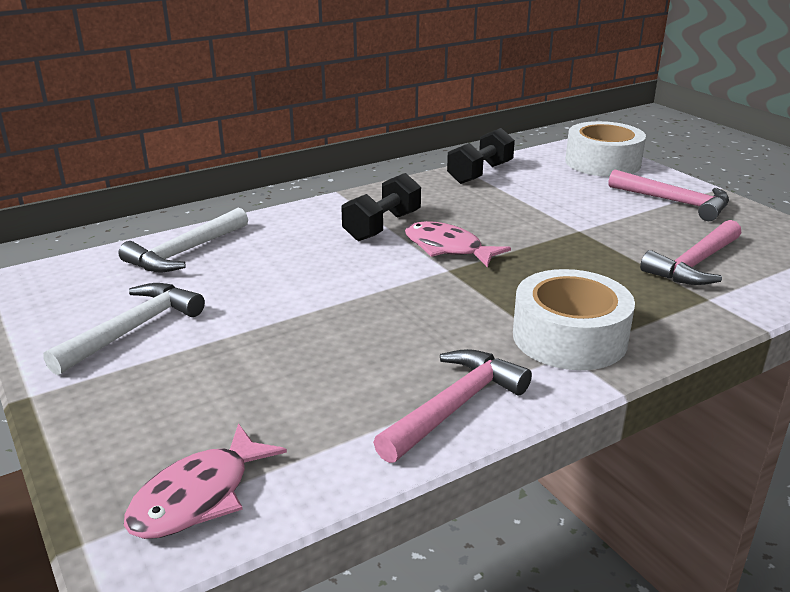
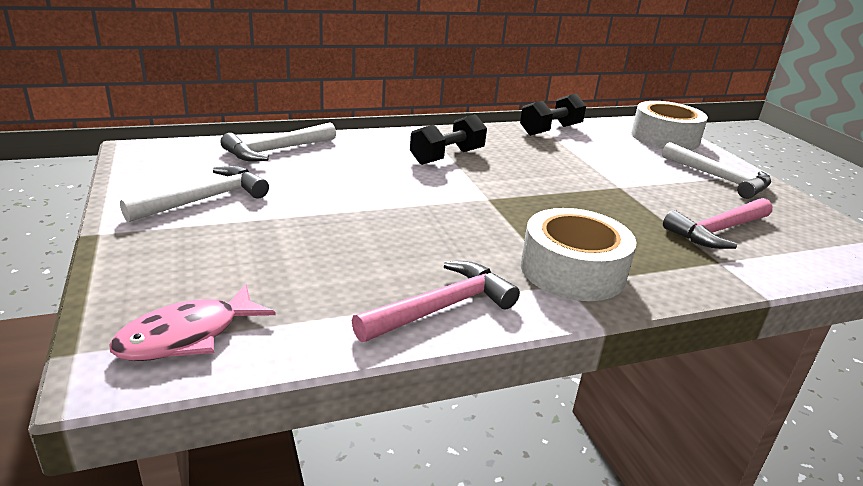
camera: 10 degrees right, 0 degrees up
(447, 248) = (495, 182): pink fish -> none
(675, 202) = (719, 178): pink hammer -> white hammer

